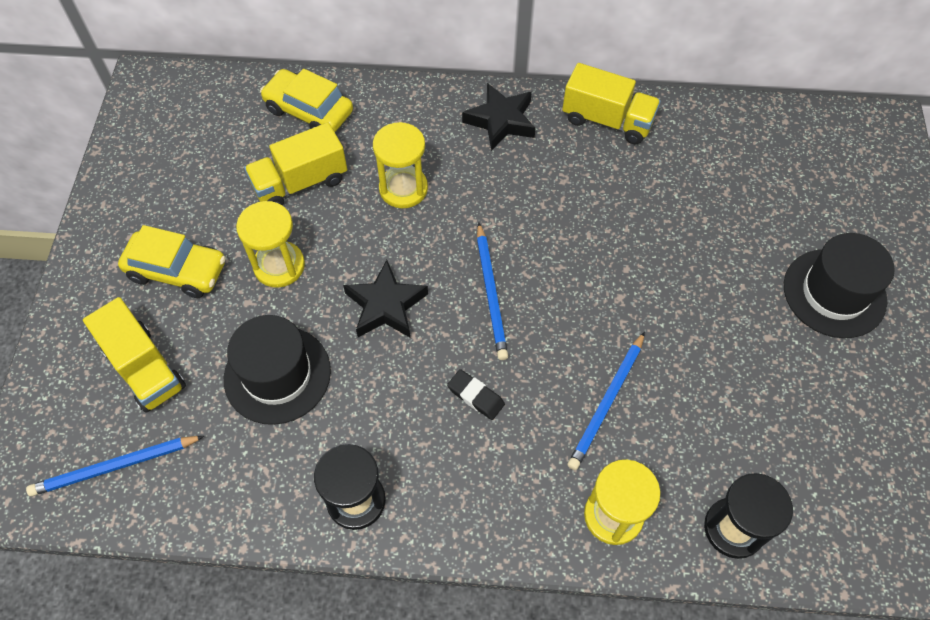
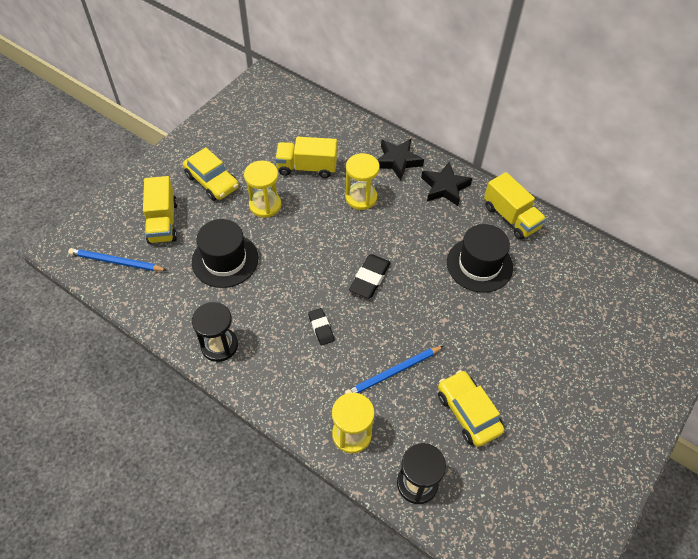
camera: 30 degrees right, 5 degrees down
(309, 111) = (338, 132): yellow car -> yellow car (468, 412)
(385, 305) = (306, 254): black star -> black star (397, 161)
(491, 293) = (369, 278): blue pencil -> black eraser
(834, 293) = (585, 389): black hat -> black hat (479, 265)

